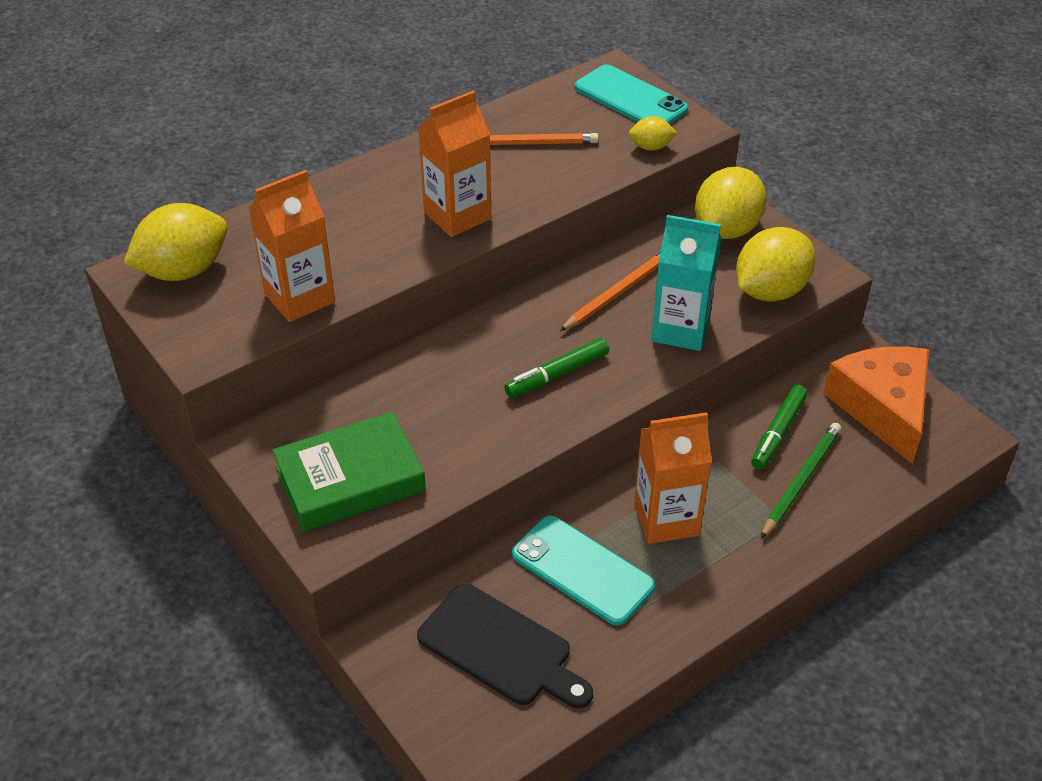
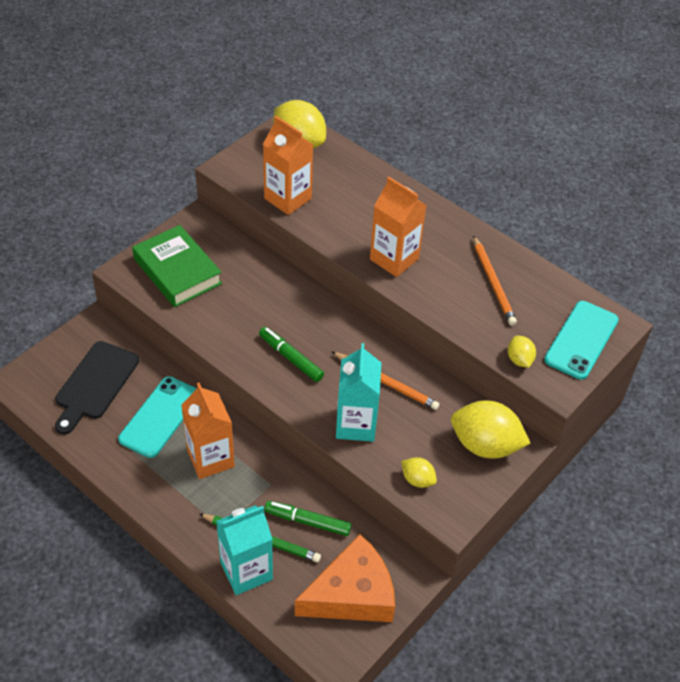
camera: 75 degrees right, 5 degrees up
(770, 291) = (417, 480): yellow lemon -> yellow lemon, size x0.50
(848, 502) = (246, 571): none -> turquoise carton

